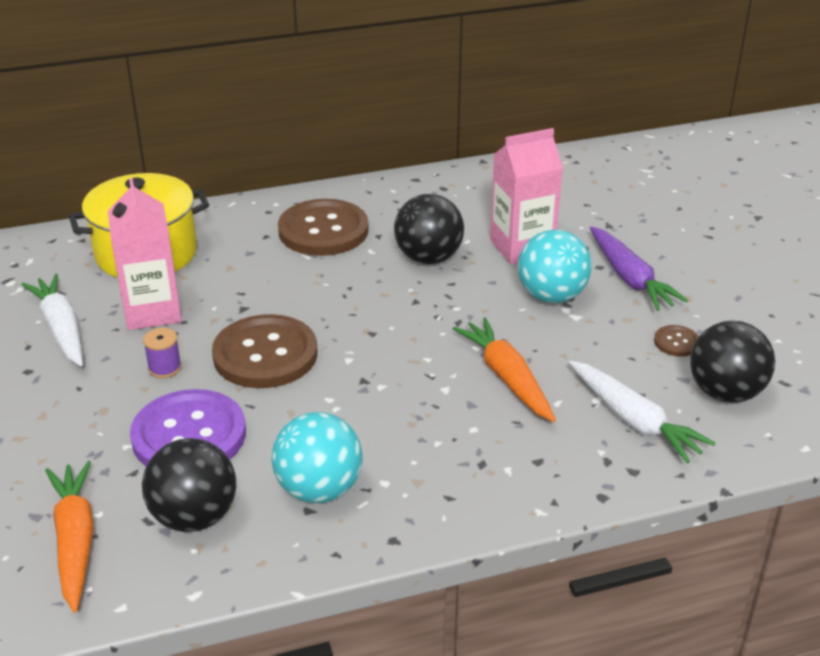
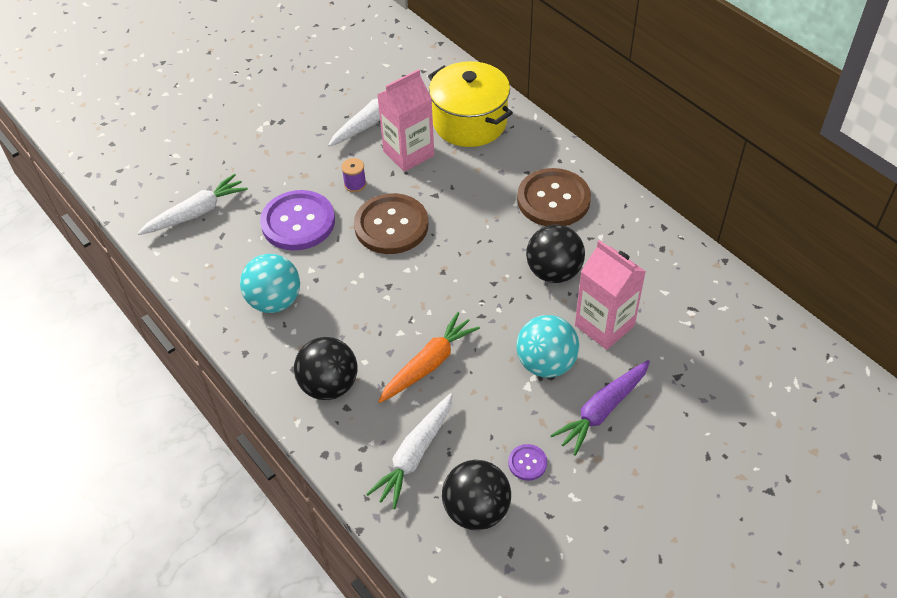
camera: 70 degrees right, 15 degrees up
(75, 540) = (196, 213): orange carrot -> white carrot
(194, 517) = (231, 254): black ball -> black ball (329, 385)
(676, 342) = (527, 463): brown button -> purple button

